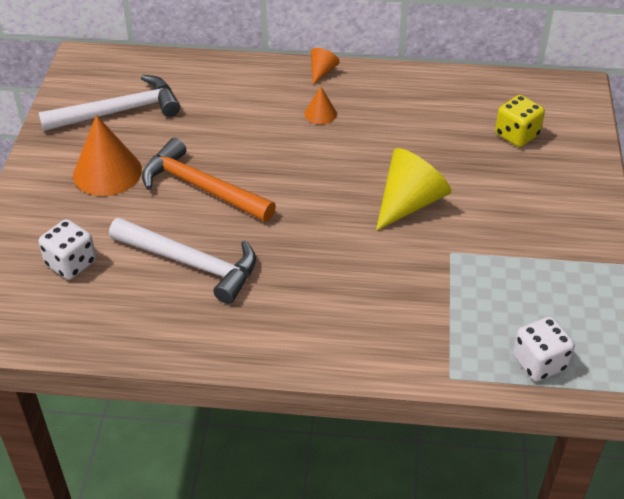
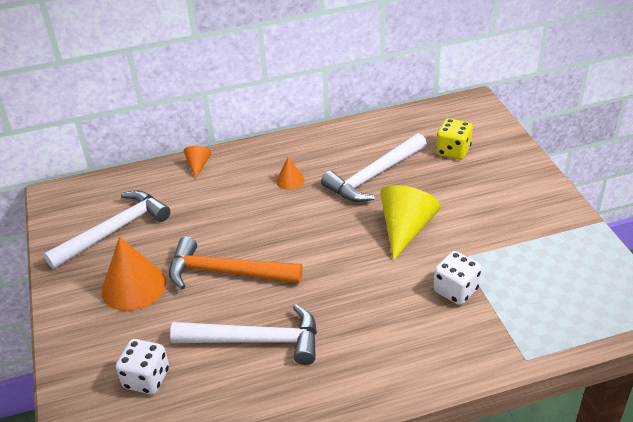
camera: 20 degrees left, 5 degrees down
(322, 72) = (271, 147): orange cone -> orange cone (198, 165)
(411, 136) = (373, 176): none -> white hammer
(539, 362) = (584, 322): white dice -> white dice (456, 290)

